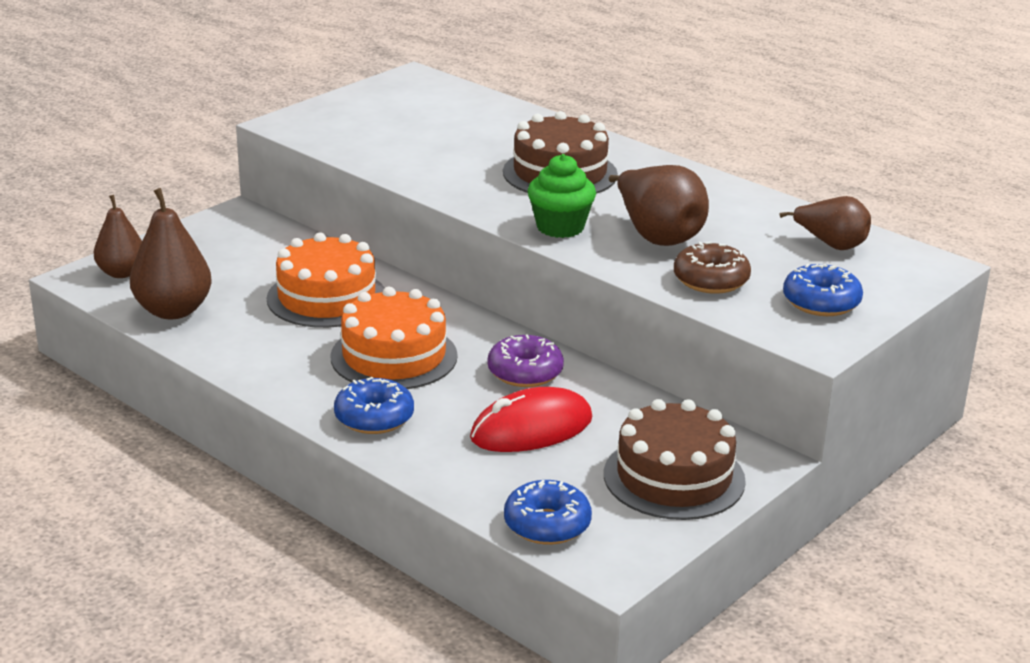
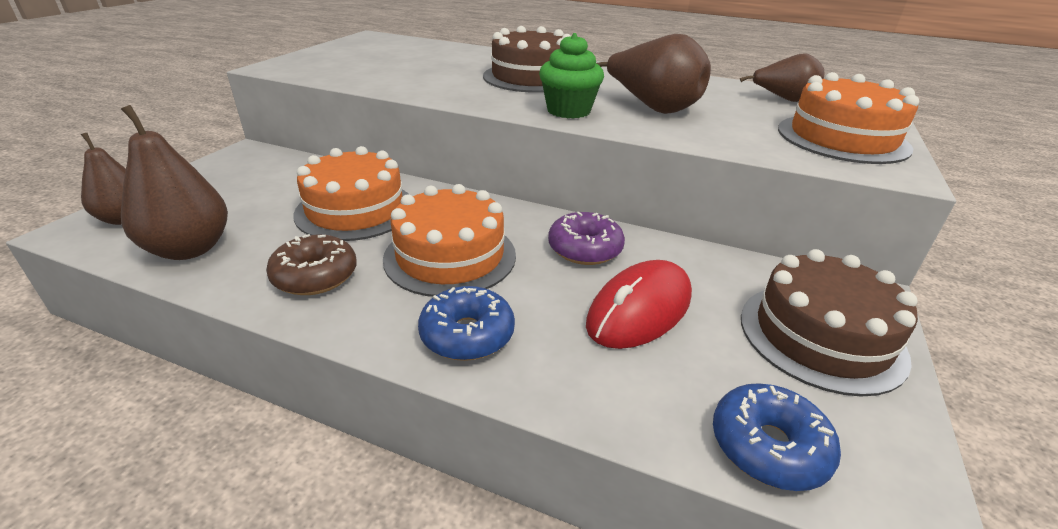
camera: 20 degrees left, 5 degrees up
(711, 280) = (737, 134): brown donut -> brown donut (315, 276)
(821, 302) = (842, 138): blue donut -> orange cake

